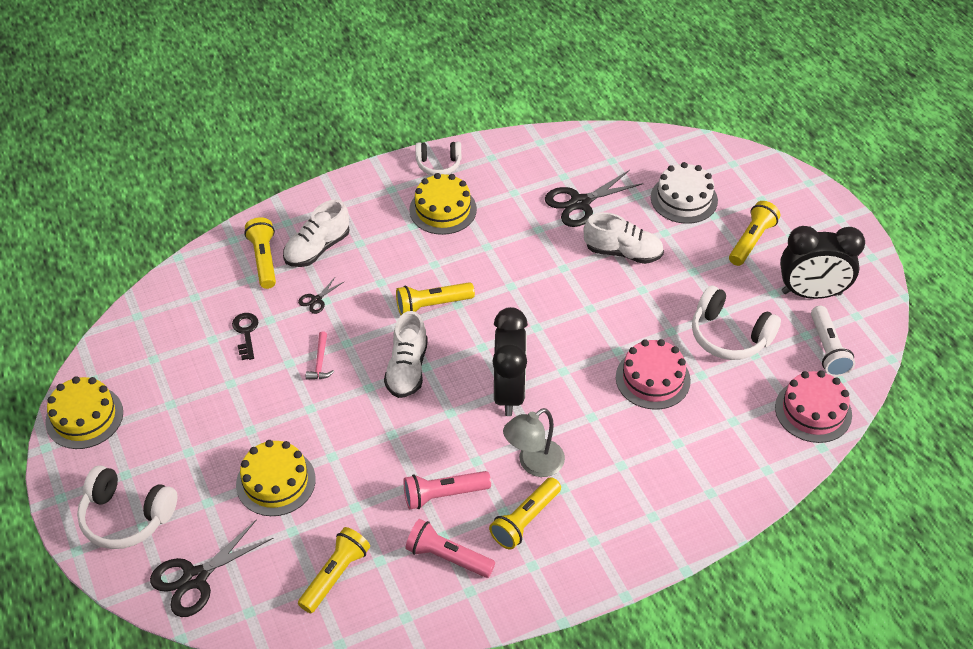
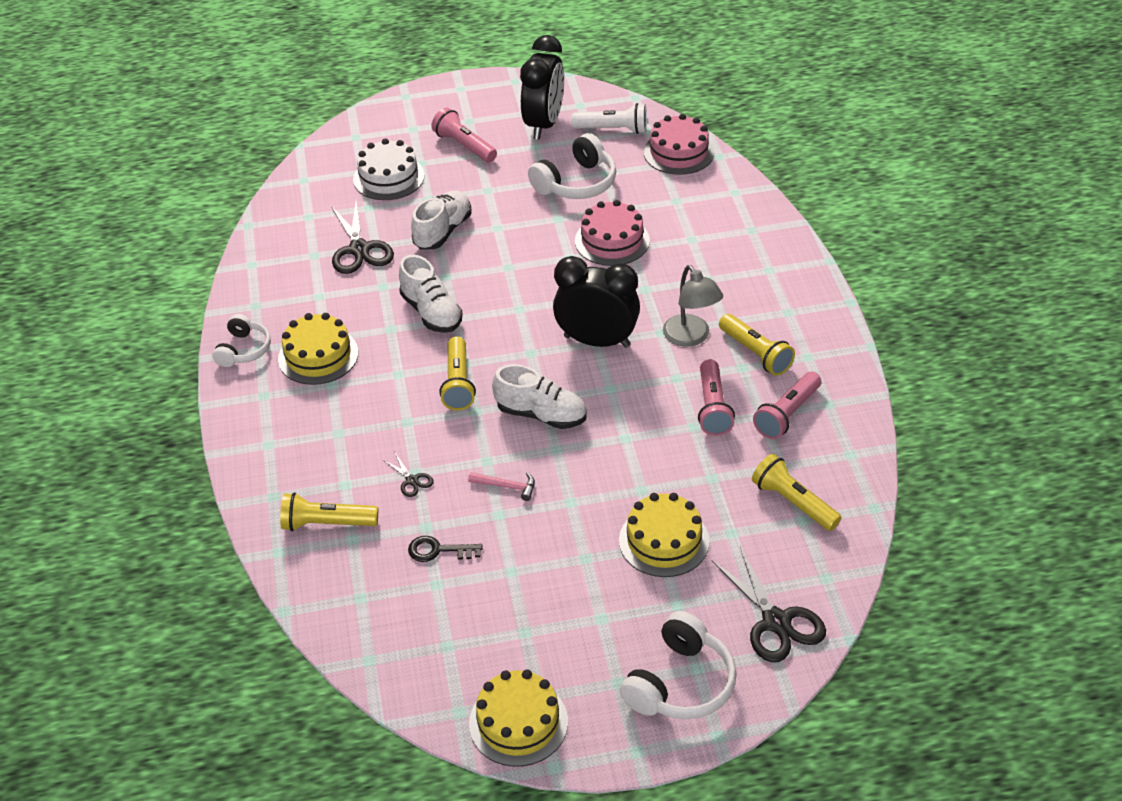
camera: 75 degrees left, 5 degrees down
(317, 248) = (330, 472): white shoe -> white shoe (431, 312)
(751, 241) = (464, 146): yellow flashlight -> pink flashlight

